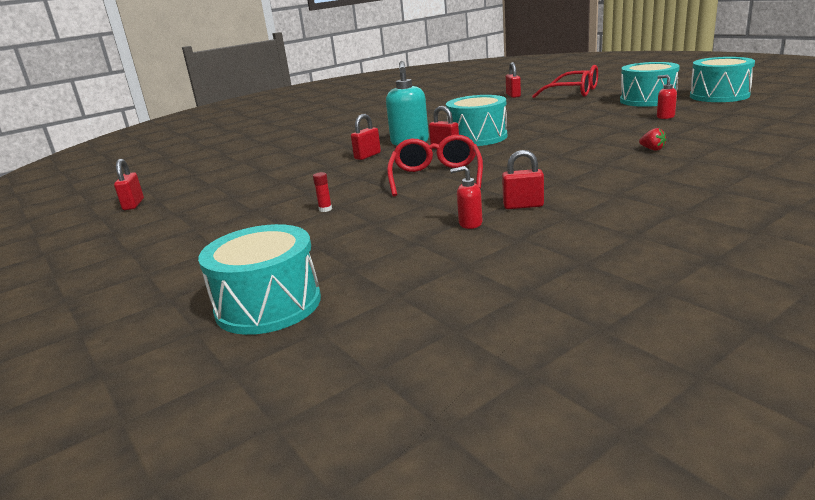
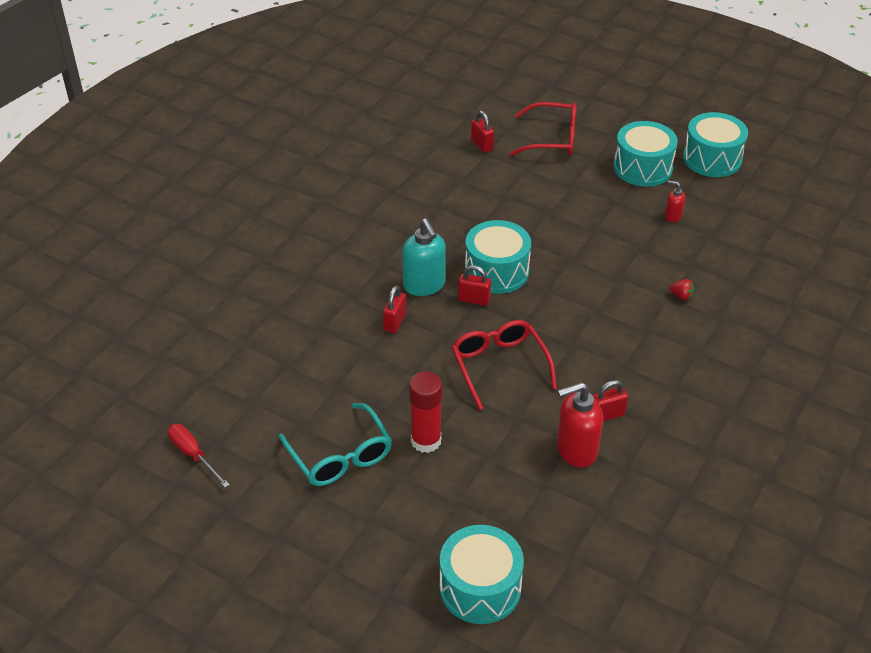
camera: 25 degrees left, 20 degrees up
(133, 204) = (193, 455): red padlock -> red screwdriver
(241, 212) = (340, 456): none -> turquoise glasses
(325, 209) = (426, 441): red glue stick -> red glue stick, size x2.43
(470, 224) = (576, 450): red soap dispenser -> red soap dispenser, size x1.95

